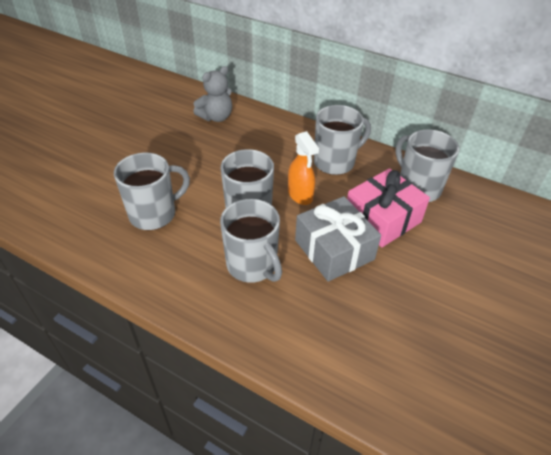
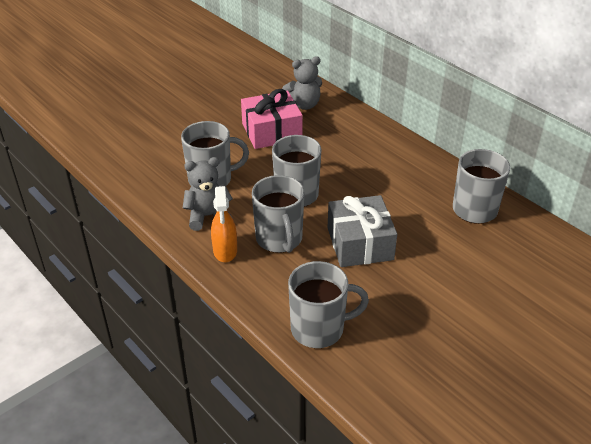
camera: 20 degrees right, 5 degrees down
(166, 257) = (208, 216): none -> grey teddy bear
(300, 195) = (352, 191): orange spray bottle -> orange spray bottle (225, 251)
(335, 162) = (402, 168): grey mug -> grey mug (319, 329)
(382, 219) = (421, 228): pink gift -> pink gift (271, 131)

